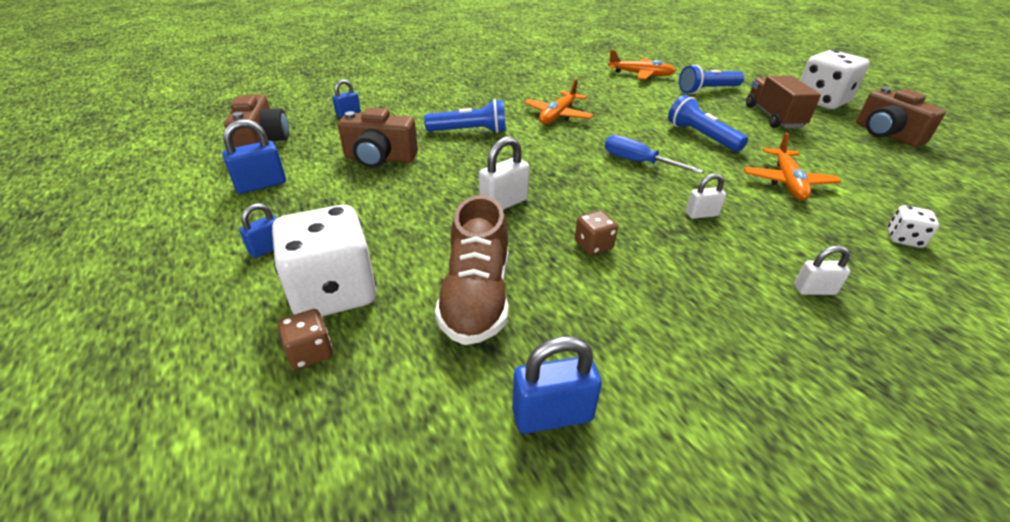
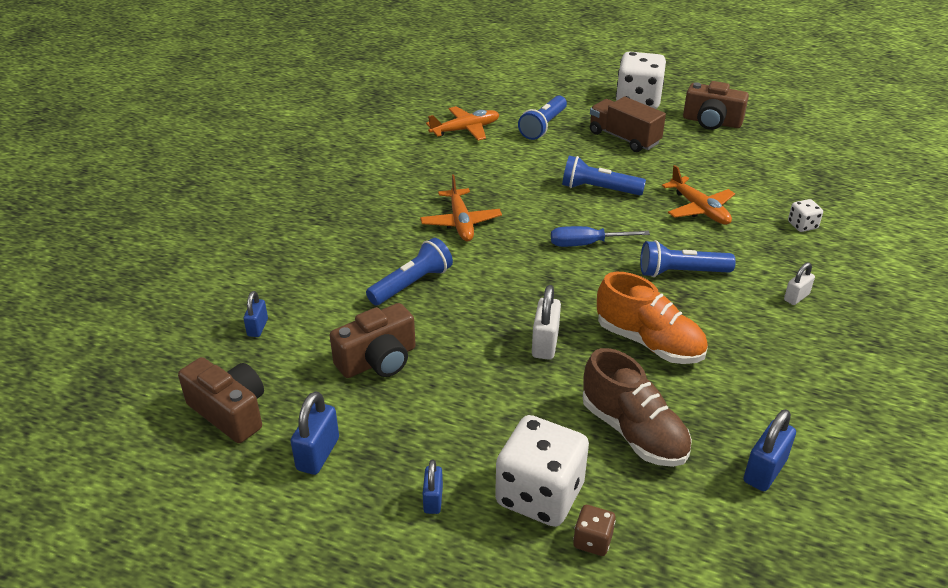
camera: 40 degrees left, 0 degrees up
(593, 245) = (649, 342): brown dice -> orange shoe
(701, 214) = (681, 272): white padlock -> blue flashlight

